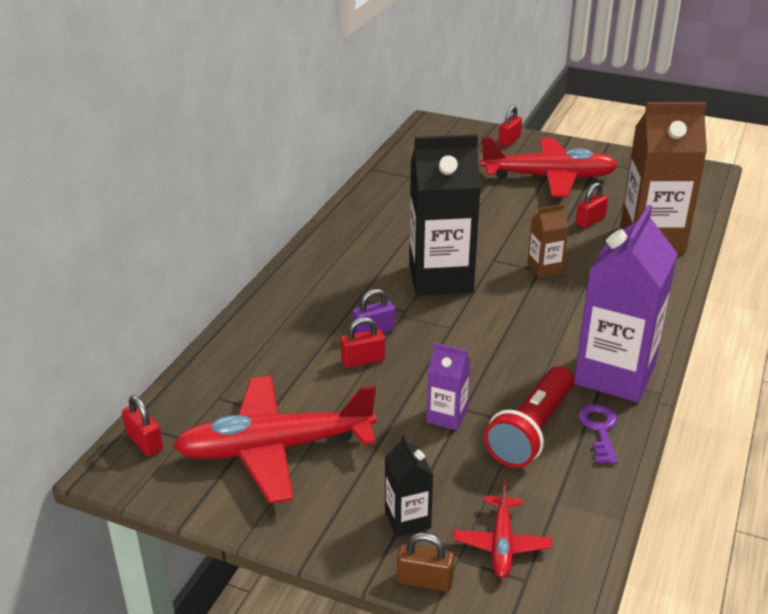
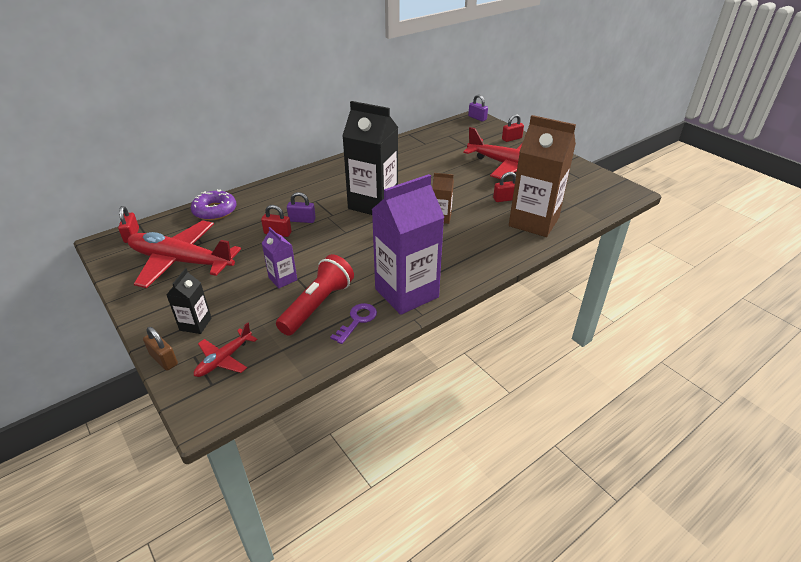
camera: 30 degrees right, 5 degrees up
(229, 361) = (215, 211): none -> purple donut
(434, 123) = (477, 118): none -> purple padlock
(531, 431) = (317, 305): red flashlight -> red flashlight turned 150 degrees clockwise

